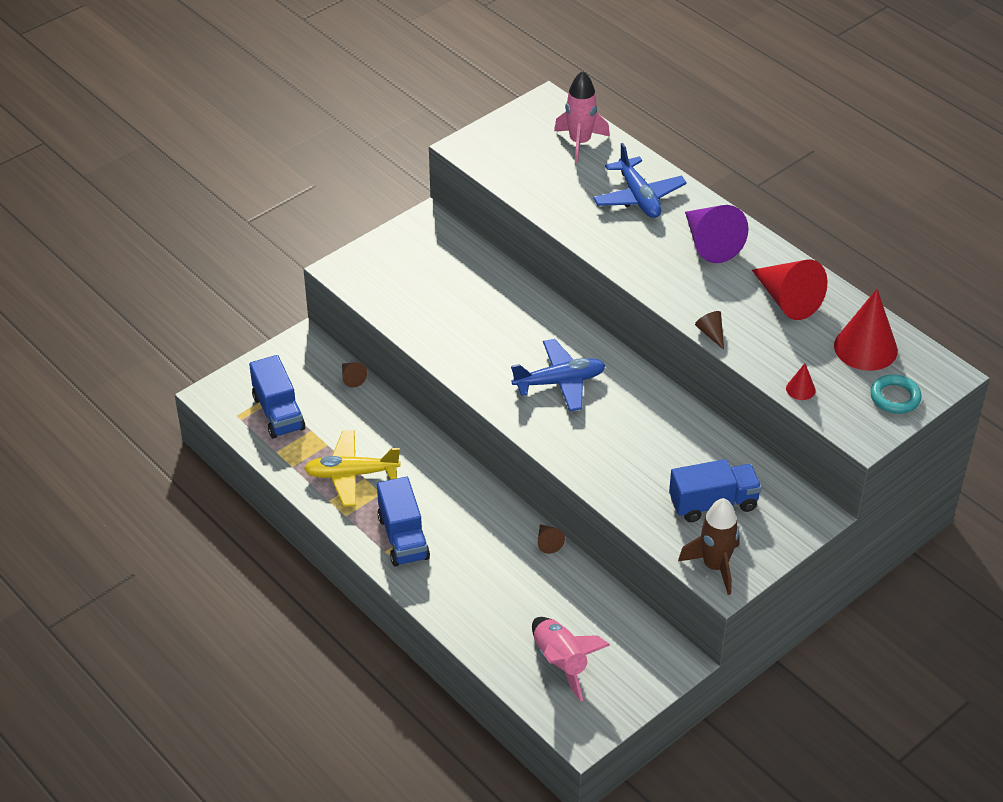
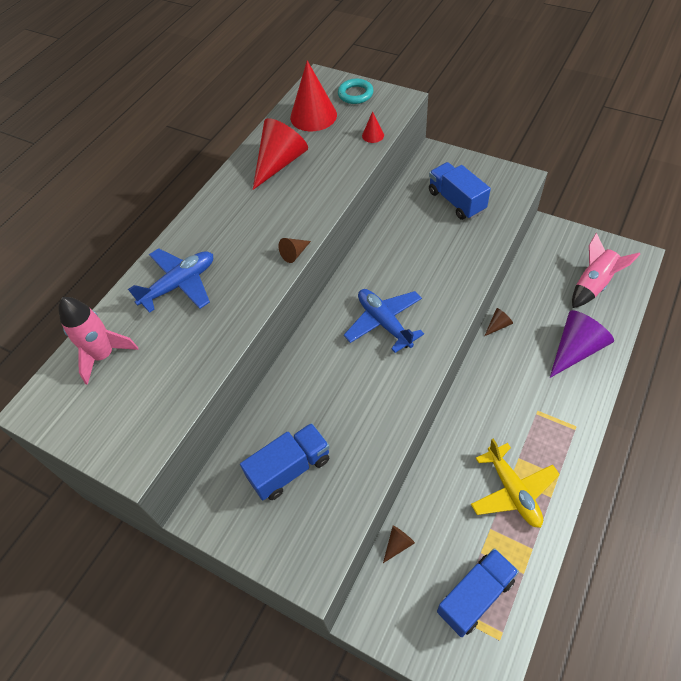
camera: 105 degrees left, 10 degrees up
(403, 537) = (553, 421): blue truck -> blue truck (290, 469)
(710, 243) = (228, 221): purple cone -> purple cone (575, 349)
(711, 334) = (338, 193): brown cone -> brown cone (294, 253)
(715, 566) = (510, 186): brown rocket -> none

